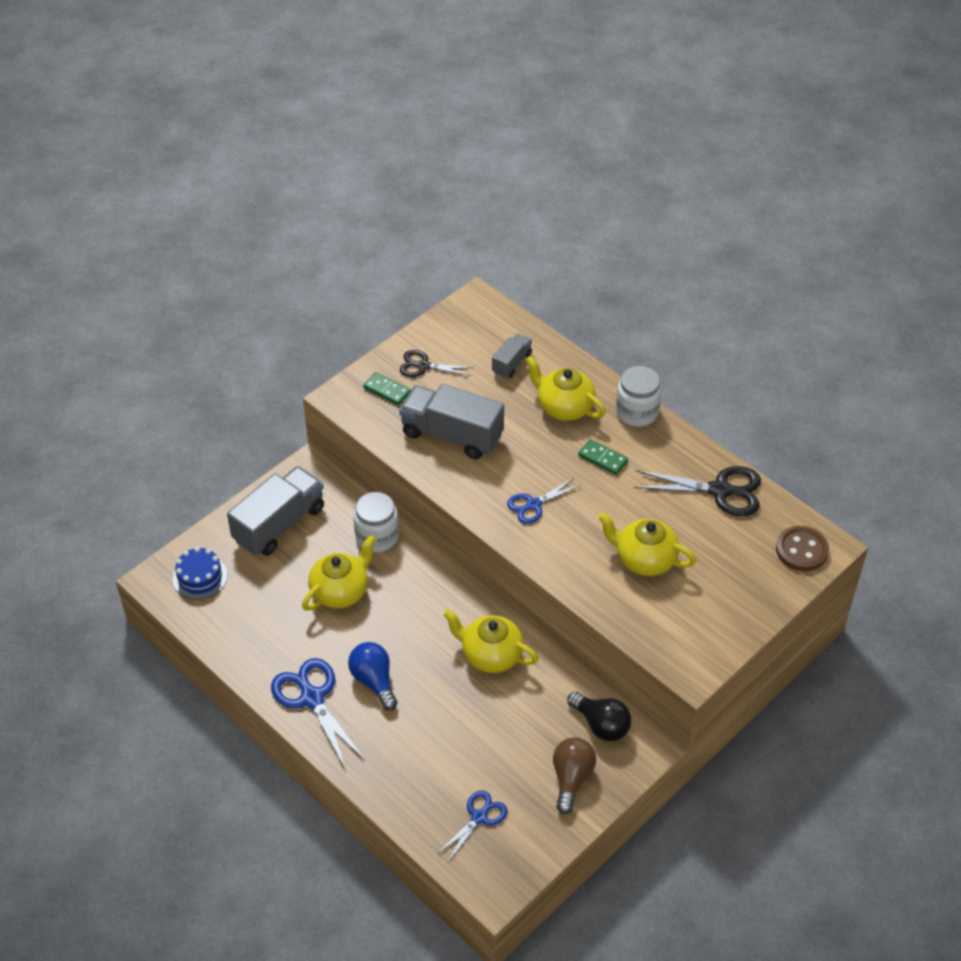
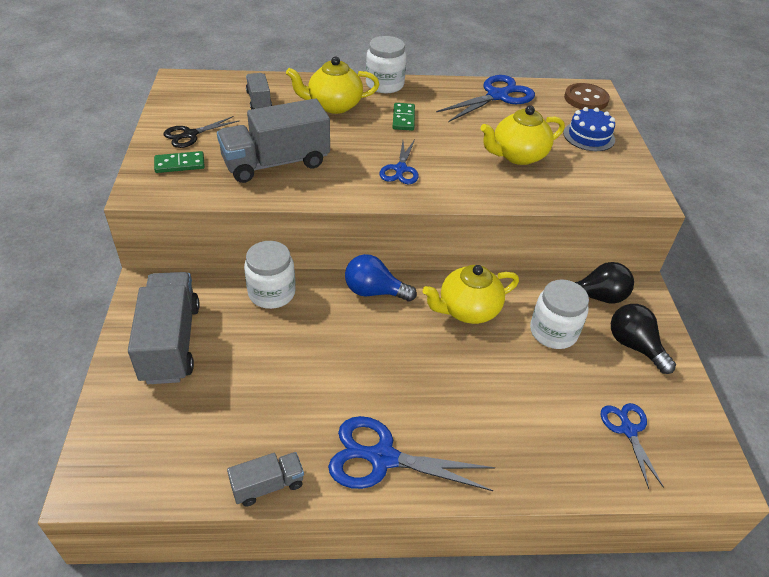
camera: 50 degrees left, 5 degrees down
(200, 577) = (140, 443): blue cake -> blue cake (589, 136)
(236, 658) = (268, 485): none -> grey truck
(340, 591) = (294, 353): yellow teapot -> none
(374, 681) = (413, 399): blue light bulb -> blue light bulb (374, 292)
(528, 720) = (553, 332): none -> white jar
(571, 778) = (634, 346): brown light bulb -> black light bulb
(603, 458) = (403, 118): green domino -> green domino turned 75 degrees counterclockwise
(721, 491) = (497, 96): black scissors -> blue scissors

